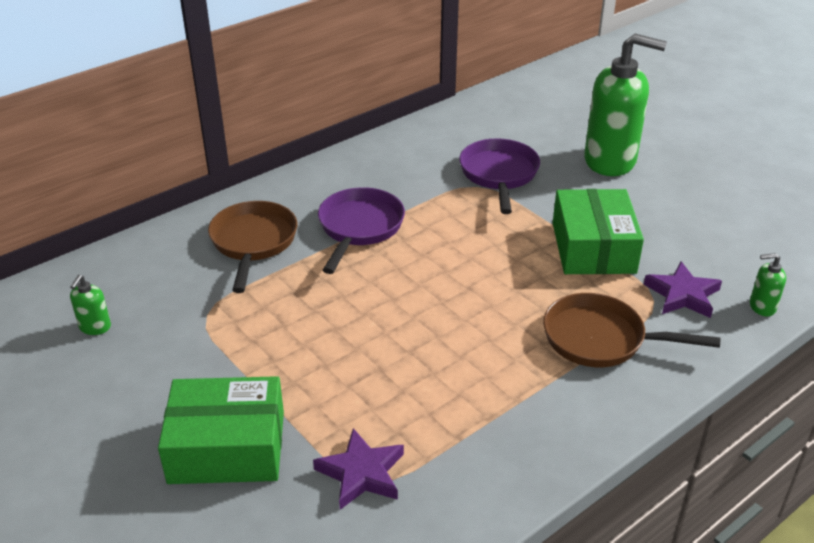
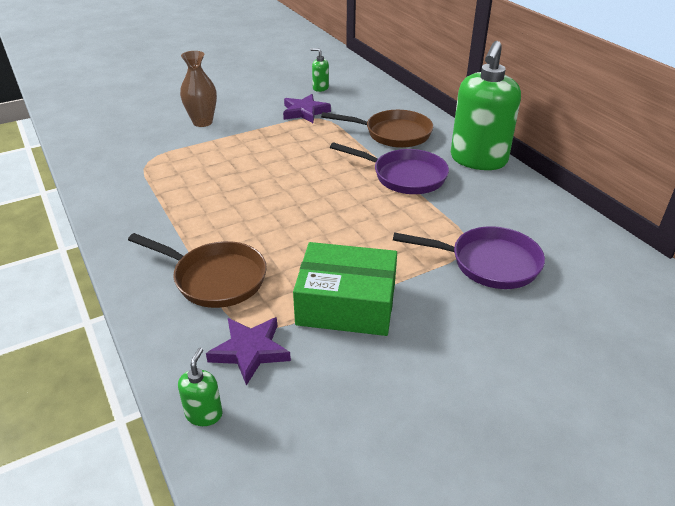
camera: 100 degrees right, 0 degrees up
(227, 447) = (202, 122): green box -> brown vase
(361, 473) = (155, 159): purple star -> purple star (305, 112)
(601, 339) = (215, 278): brown pan -> brown pan turned 90 degrees clockwise
(610, 161) = (524, 361): green soap dispenser -> green soap dispenser (478, 160)

